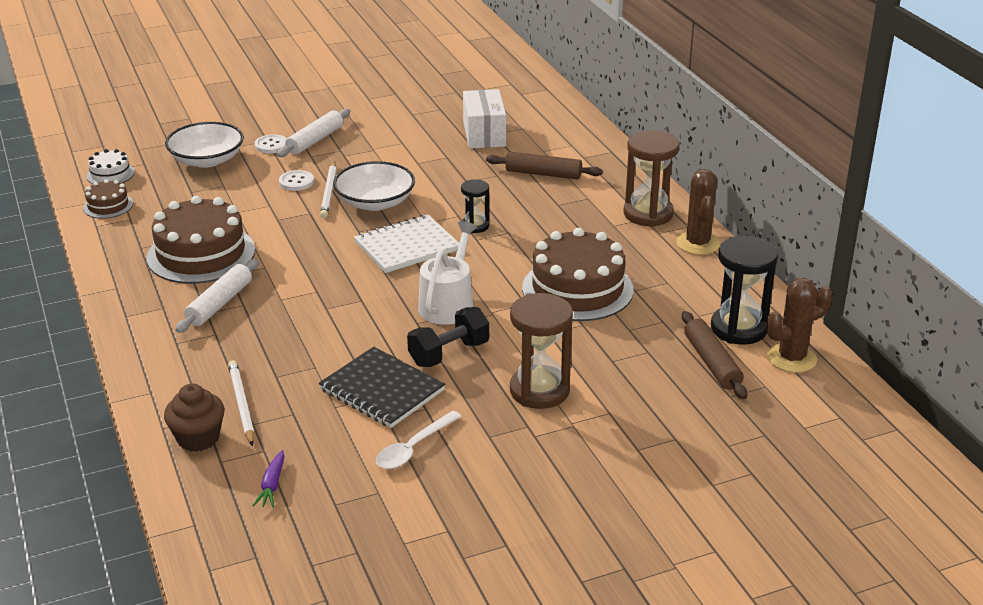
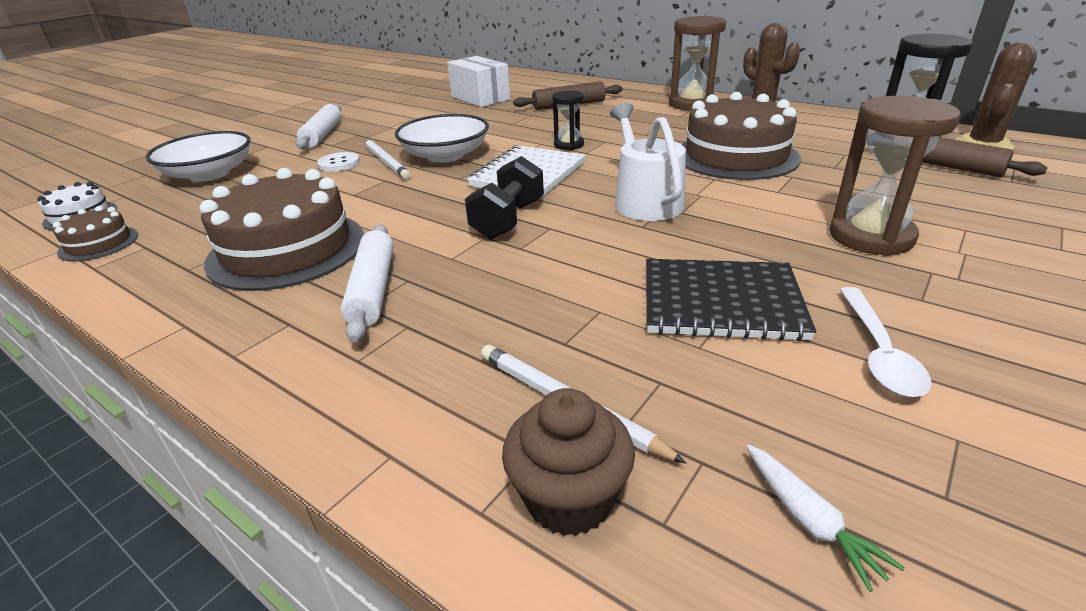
camera: 30 degrees left, 0 degrees up
(271, 145) = (277, 148): white button -> none
(272, 485) = (809, 521): purple carrot -> white carrot
(449, 353) = (724, 239): black dumbbell -> black dumbbell (508, 220)

